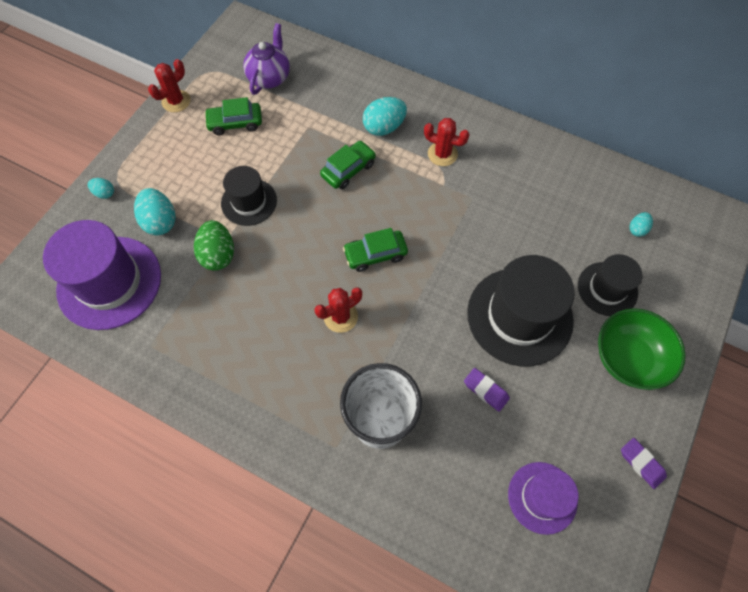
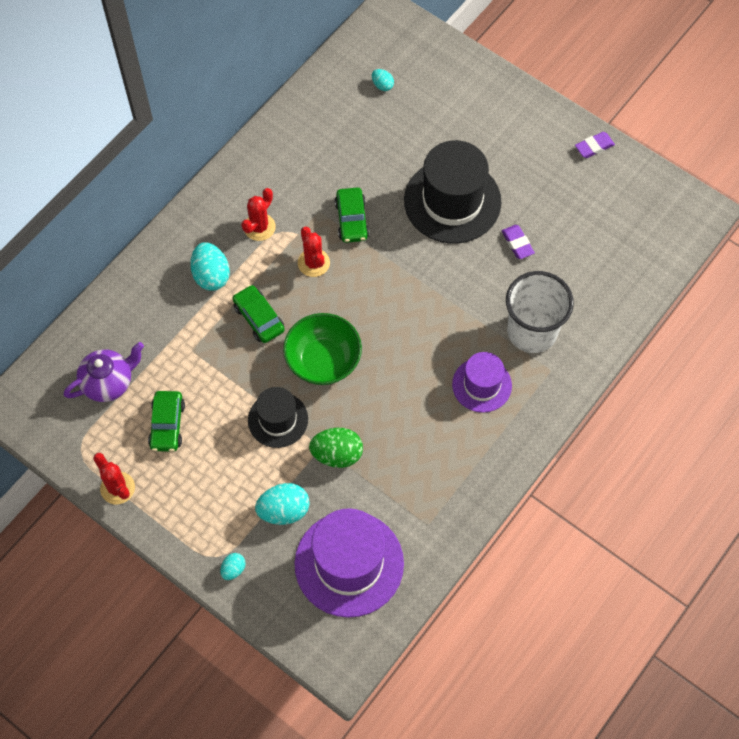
camera: 80 degrees left, 0 degrees up
(269, 77) = (108, 382): purple teapot -> purple teapot turned 120 degrees clockwise
(340, 317) = (427, 349): red cactus -> red cactus (313, 263)
(375, 254) = (365, 308): green car -> green car (352, 220)
(486, 390) = (517, 243): purple eraser -> purple eraser turned 75 degrees counterclockwise
(542, 497) = (611, 223): purple hat -> purple hat (482, 385)
(607, 289) = (438, 126): black hat -> none
(628, 358) = (505, 130): green bowl -> green bowl (323, 361)

